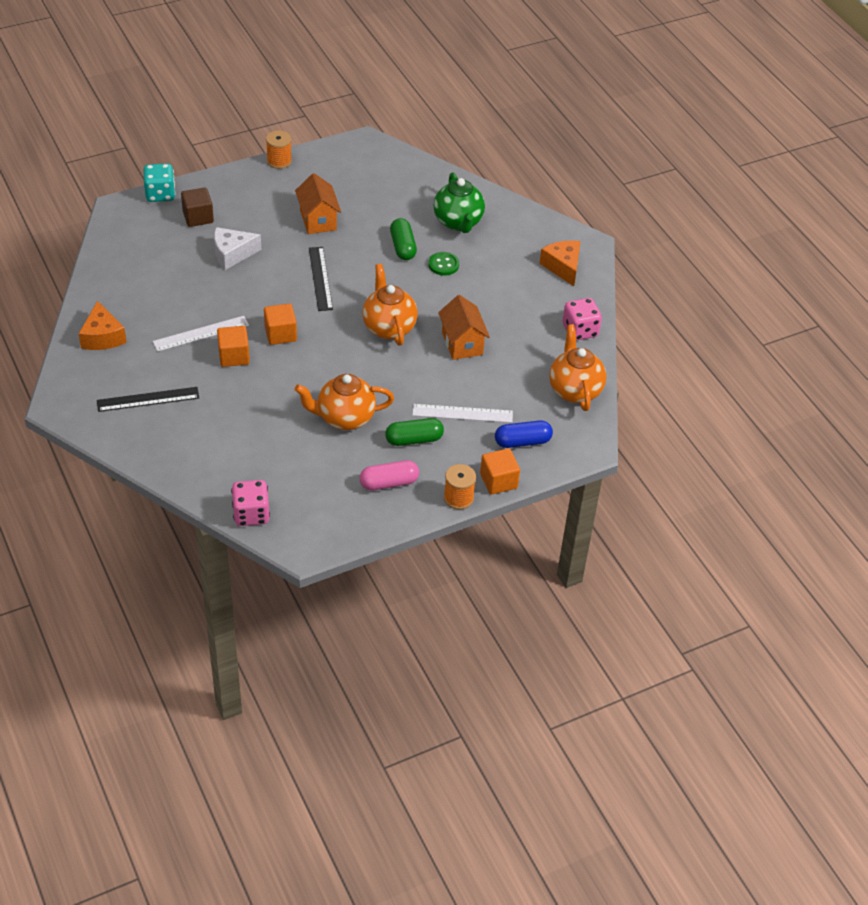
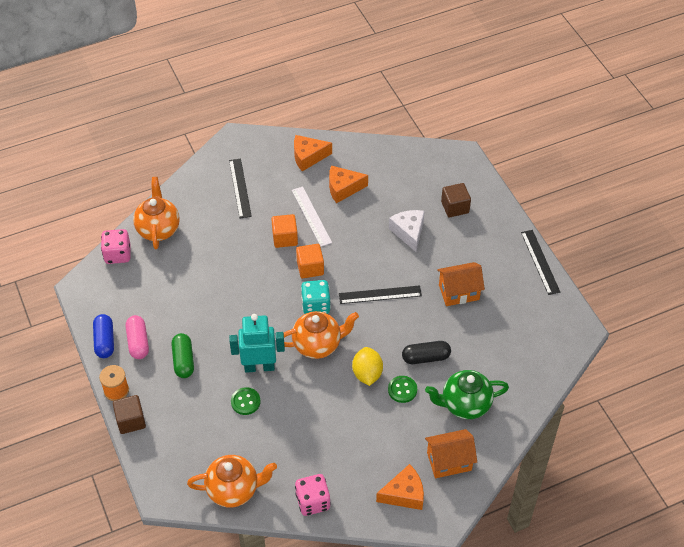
camera: 95 degrees right, 5 degrees up
(159, 306) = (343, 188): none -> orange cheese
(160, 194) = (483, 181): turquoise dice -> turquoise dice (316, 306)
(279, 161) = (540, 262): orange spool -> black ruler
(345, 418) = (211, 312): orange teapot -> orange teapot (158, 229)
(403, 247) = (426, 357): green capsule -> black capsule
(419, 374) = (259, 366): none -> turquoise robot
(425, 290) = (367, 374): none -> yellow lemon
(462, 343) = (297, 401): orange house -> orange house (449, 461)
(462, 413) = (211, 397): white ruler -> none
(466, 384) = (245, 402): none -> green button
(498, 481) = (131, 421): orange cube -> brown cube
(522, 442) = (174, 442): blue capsule -> blue capsule (105, 341)

